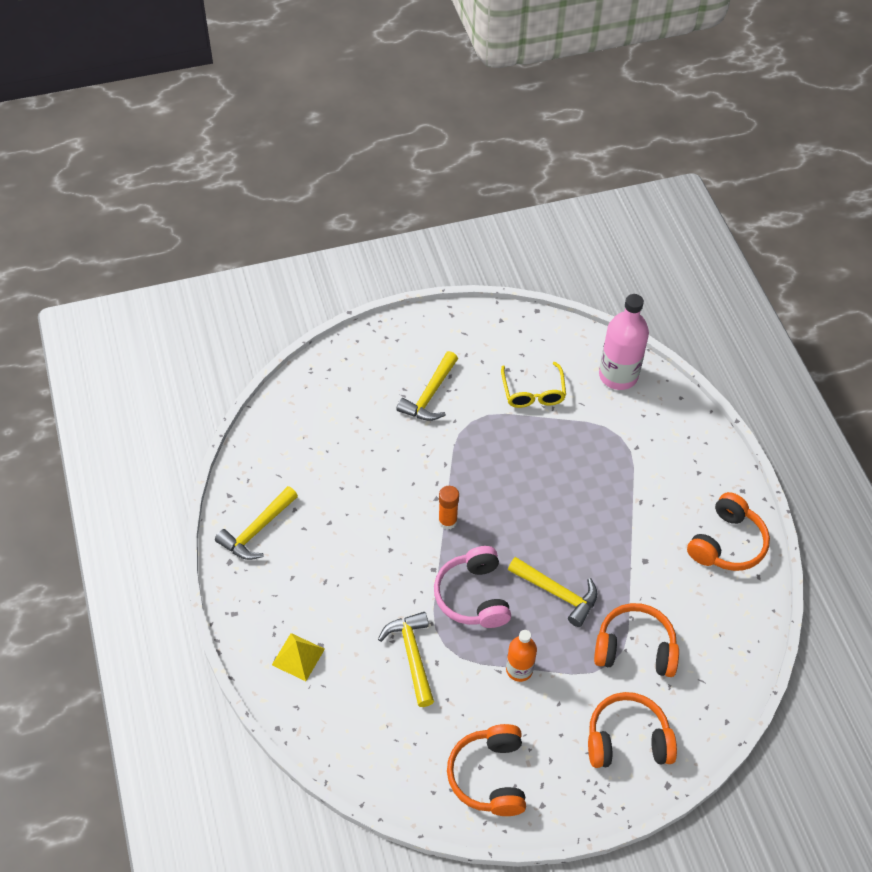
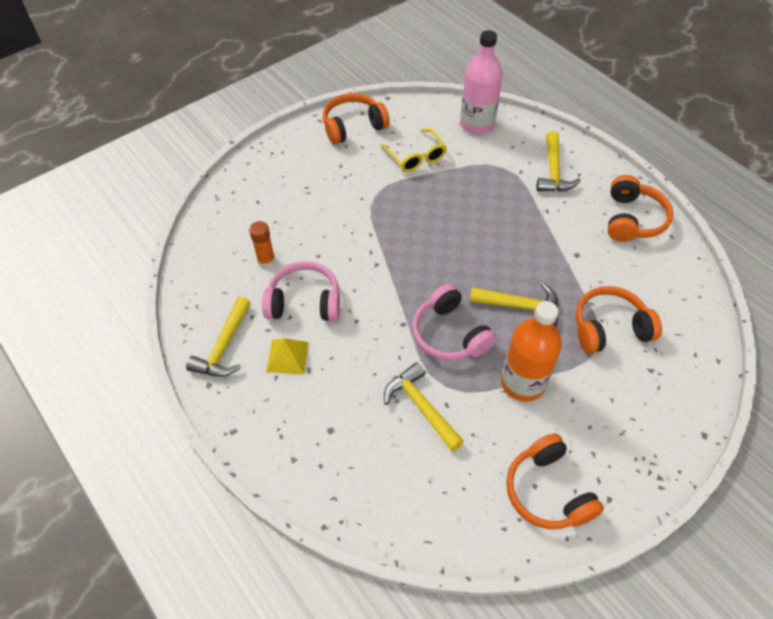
camera: 20 degrees left, 0 degrees up
(298, 657) = (314, 449): yellow pyramid -> yellow pyramid (287, 357)
(349, 512) = (304, 302): none -> pink headphones
(430, 395) = (331, 185): yellow hammer -> yellow hammer (553, 171)
(447, 521) = (395, 279): orange glue stick -> orange glue stick (266, 260)
(519, 669) = (523, 383): orange bottle -> orange bottle, size x1.68
(627, 739) = (648, 408): orange headphones -> orange headphones (353, 126)

